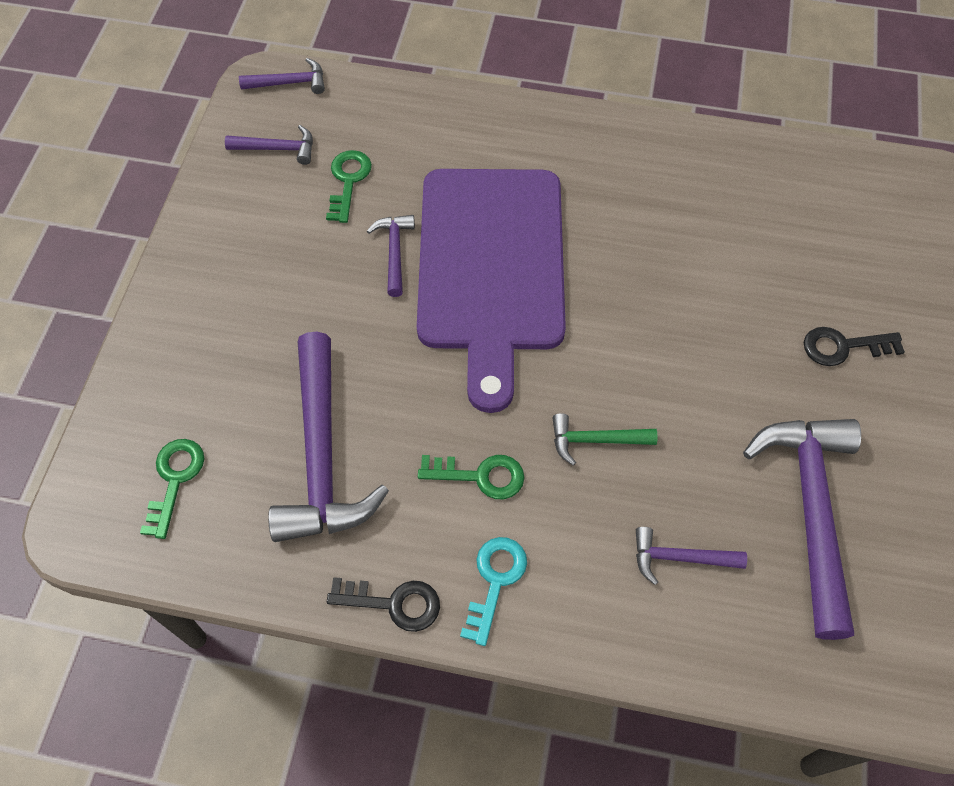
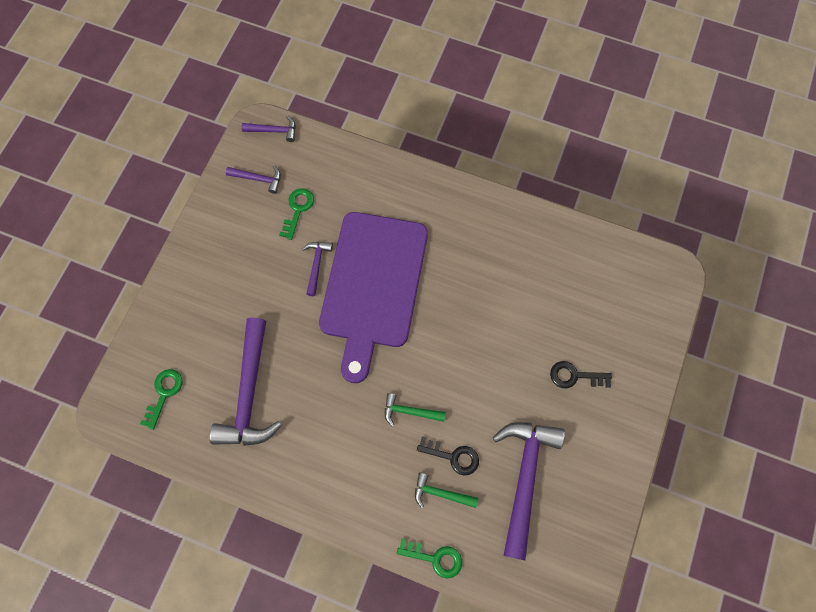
camera: 10 degrees right, 10 degrees up
(393, 603) = (273, 491): black key -> black key (453, 456)
(480, 476) = (337, 422): green key -> green key (435, 558)
(495, 581) = (332, 488): turquoise key -> none
(679, 558) = (440, 493): purple hammer -> green hammer

